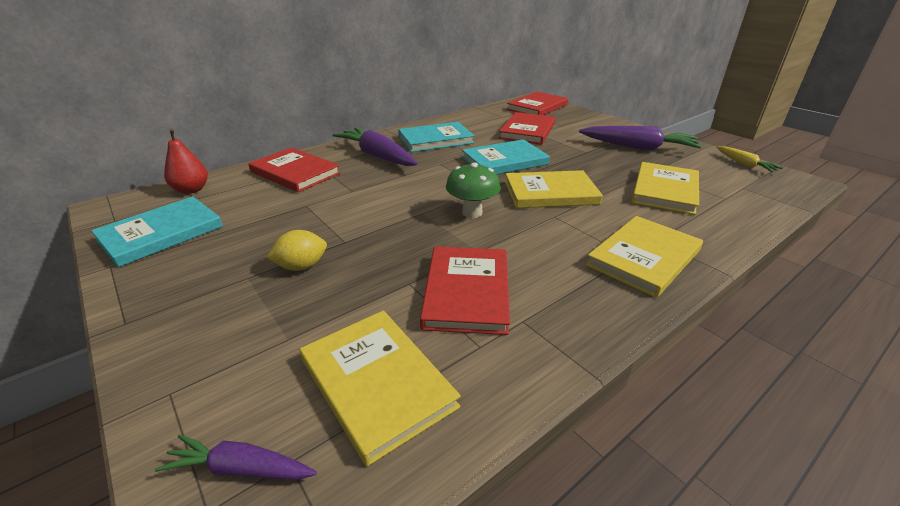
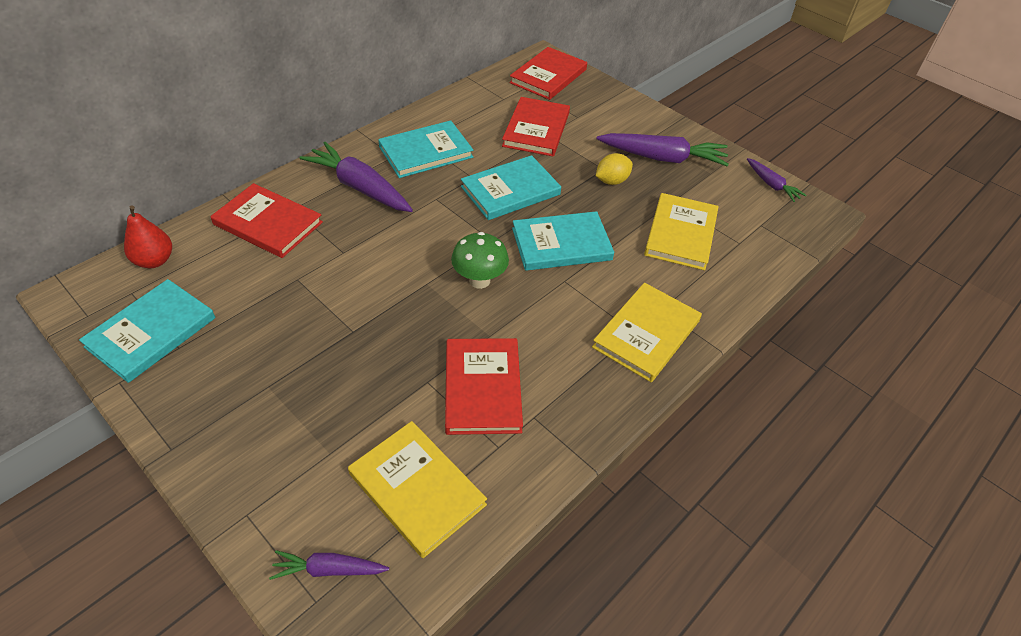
camera: 10 degrees left, 15 degrees up
(301, 266) = (318, 368): yellow lemon -> yellow lemon (611, 181)
(550, 193) = (561, 244): yellow book -> turquoise book
(744, 164) = (772, 185): yellow carrot -> purple carrot

